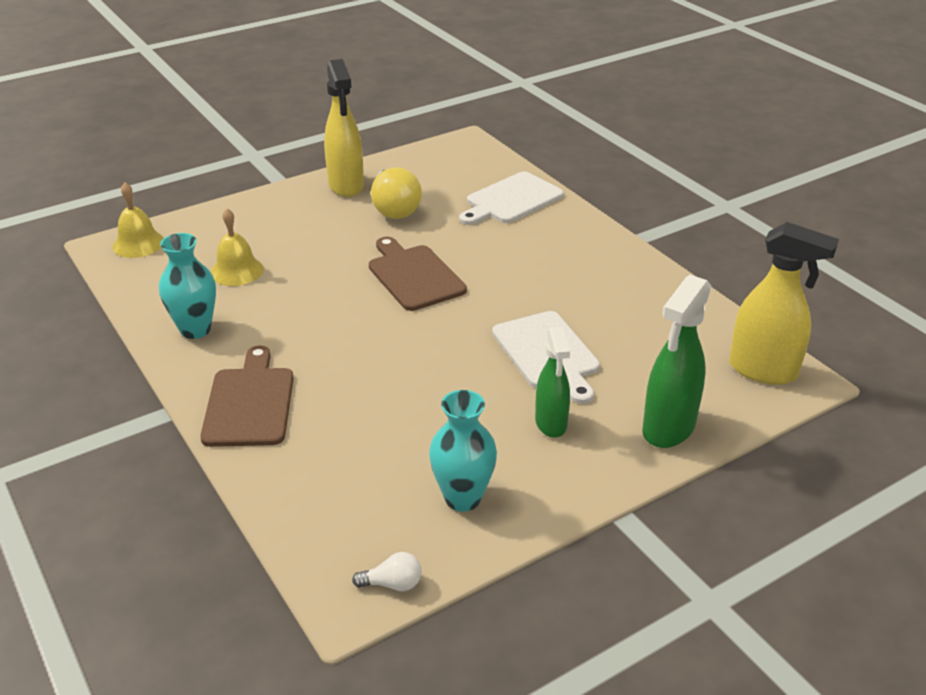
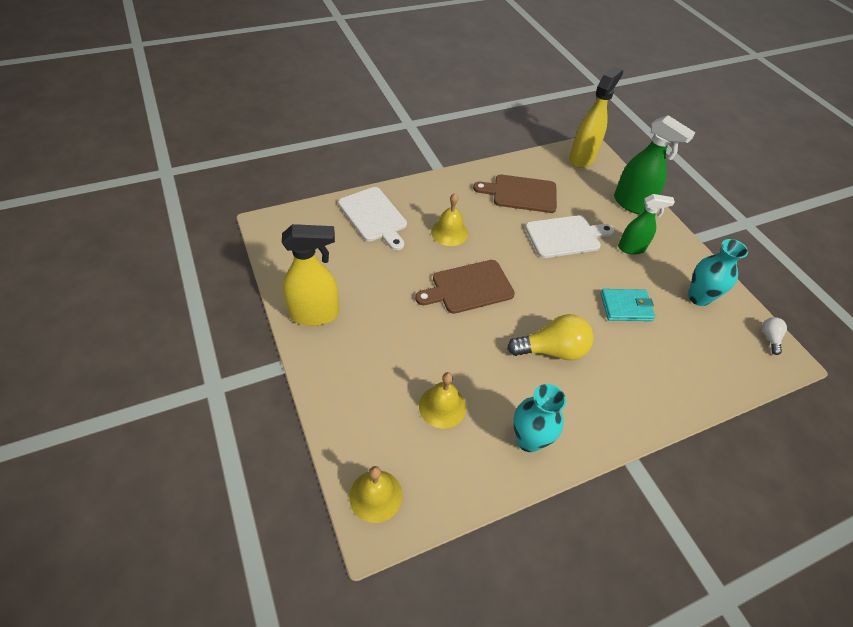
camera: 85 degrees left, 15 degrees up
(249, 403) = (622, 402): brown cutting board -> brown cutting board (521, 194)
(394, 208) = (366, 286): yellow light bulb -> yellow light bulb (552, 350)
(418, 412) = (626, 307): none -> turquoise wallet
(508, 254) = (449, 232): none -> yellow bell

